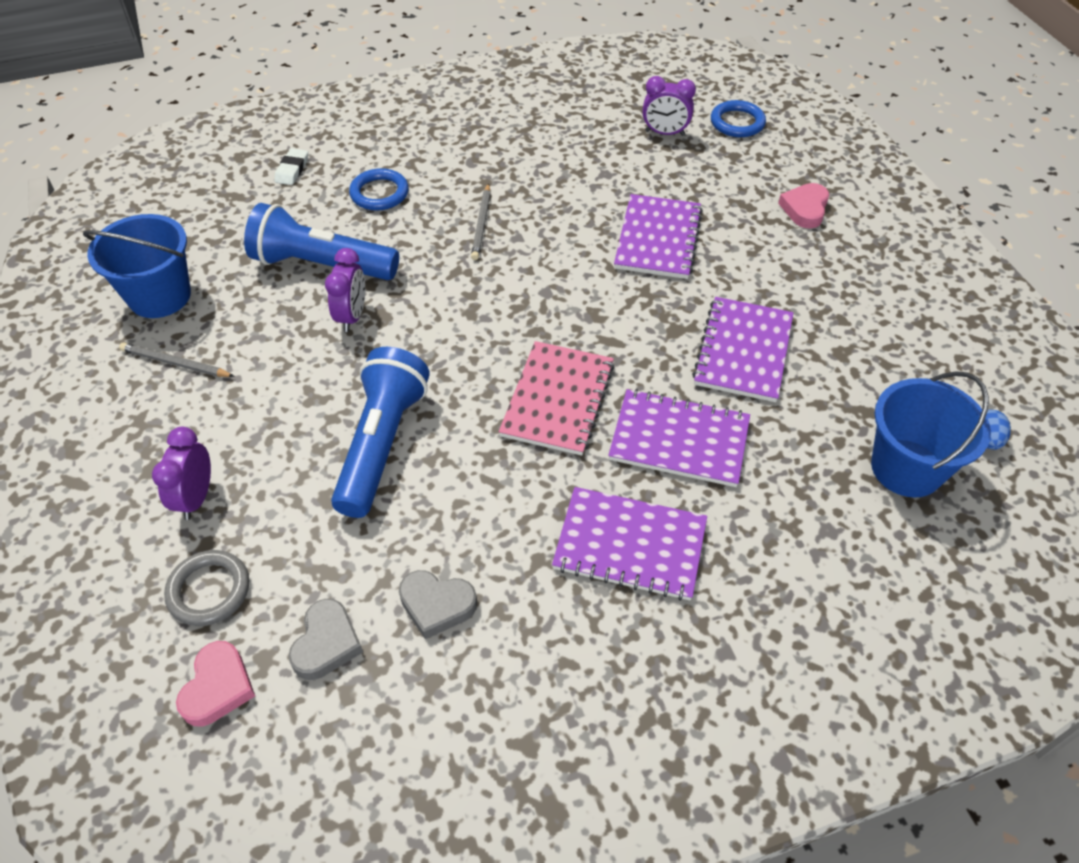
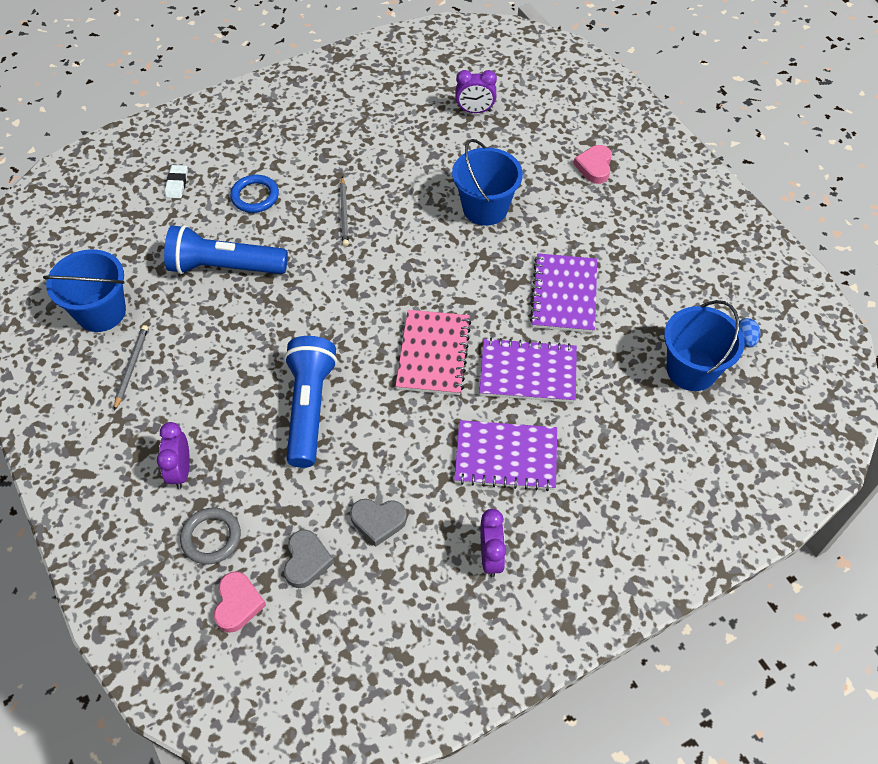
camera: 10 degrees left, 5 degrees up
(175, 363) = (131, 367): grey pencil -> grey pencil turned 90 degrees clockwise
(352, 316) = (260, 308): purple clock -> purple clock (491, 557)
(657, 239) = (485, 208): purple notebook -> blue bucket
(737, 122) = (531, 94): blue ring -> none

